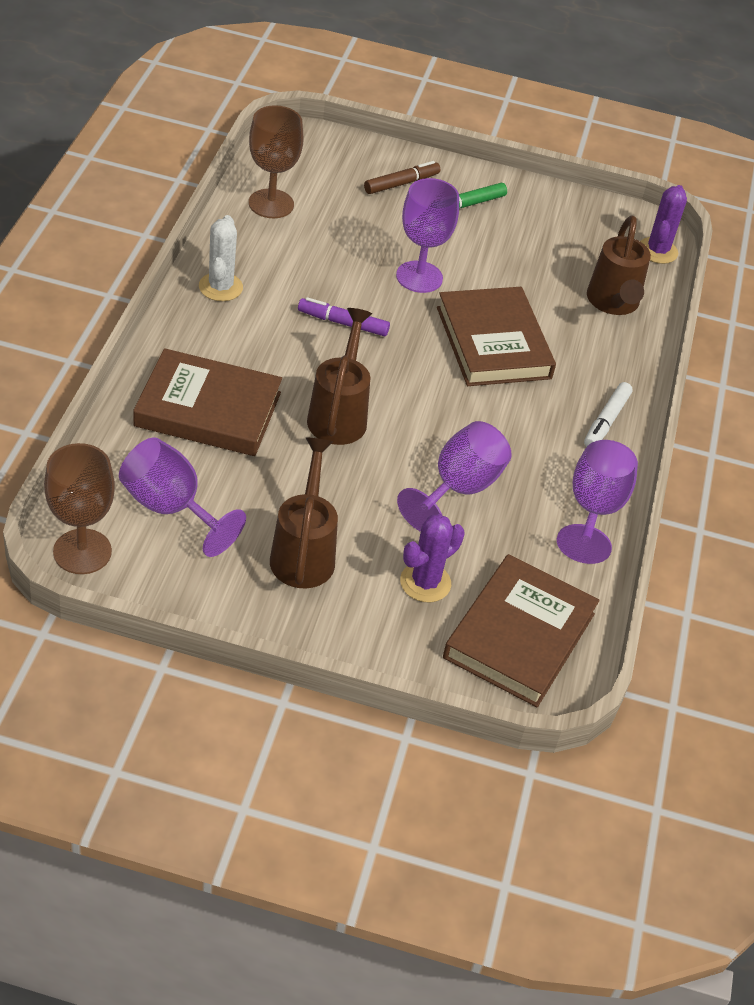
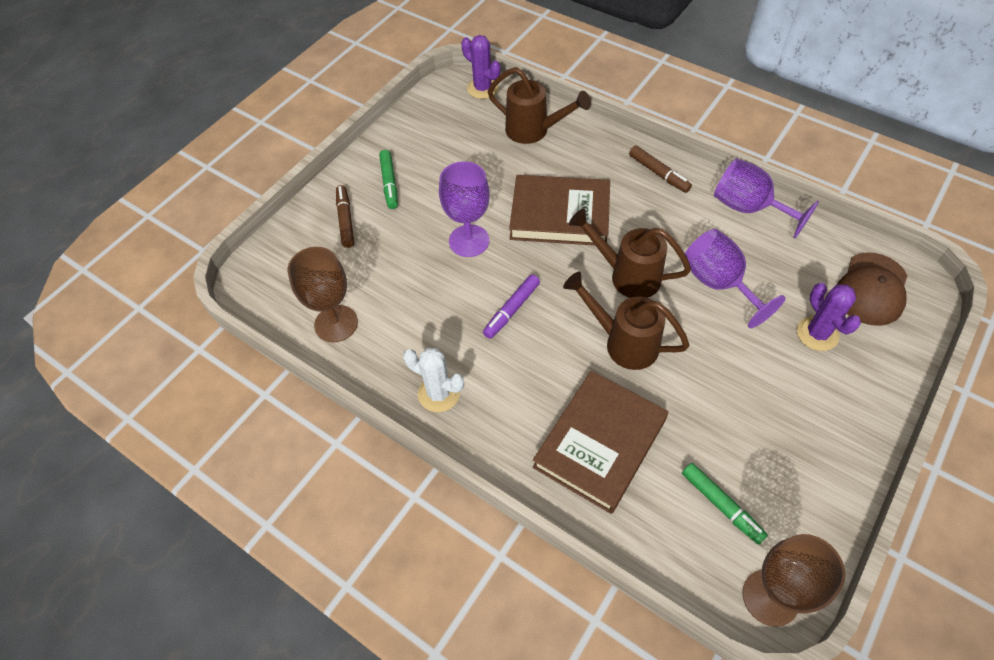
camera: 60 degrees left, 10 degrees up
(170, 508) = (721, 505): purple goblet -> green marker
(304, 552) = (780, 410): brown watering can -> brown watering can (626, 275)
(519, 636) = (871, 289): brown book -> brown cap
(606, 421) = (658, 173): white marker -> brown marker

